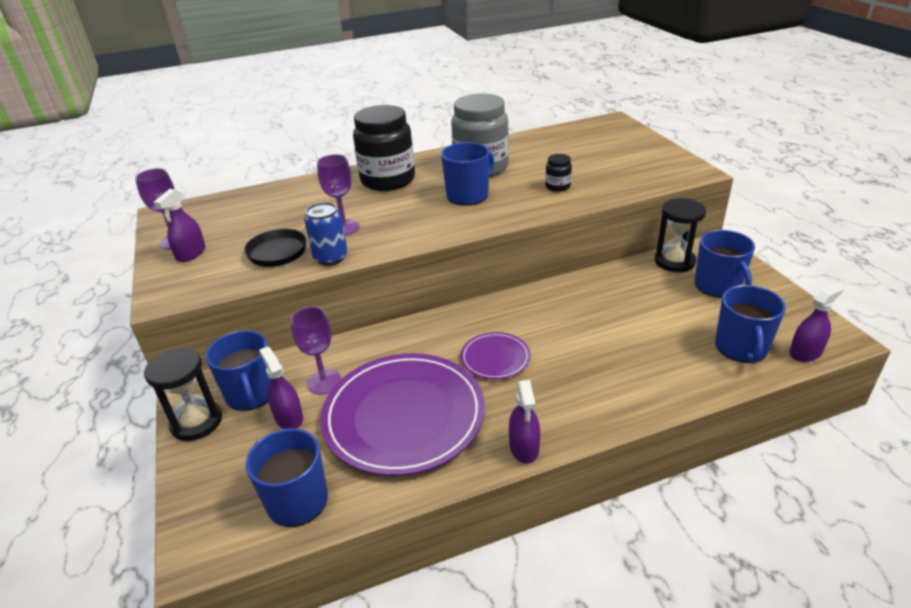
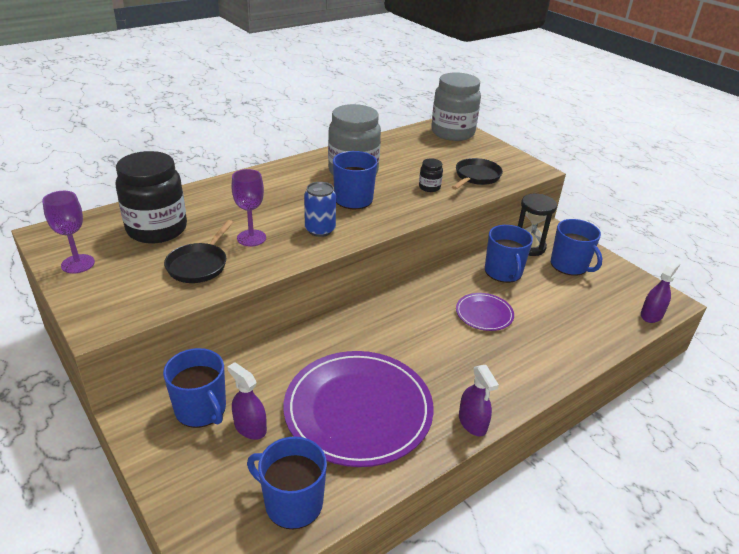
camera: 20 degrees left, 0 degrees up
(191, 253) = (102, 275): purple spray bottle -> none
(196, 422) = (157, 445): black hourglass -> none
(324, 382) = (269, 388): purple goblet -> none
(330, 257) = (253, 269): blue can -> blue can (320, 230)
(388, 180) = (270, 187): black jar -> black jar (157, 229)
(495, 358) = (416, 347): purple plate -> purple plate (484, 314)
(613, 131) = (452, 133): none -> grey jar
(618, 178) = (476, 177): none -> black pan
(741, 348) = (605, 316): blue mug -> blue mug (503, 272)

